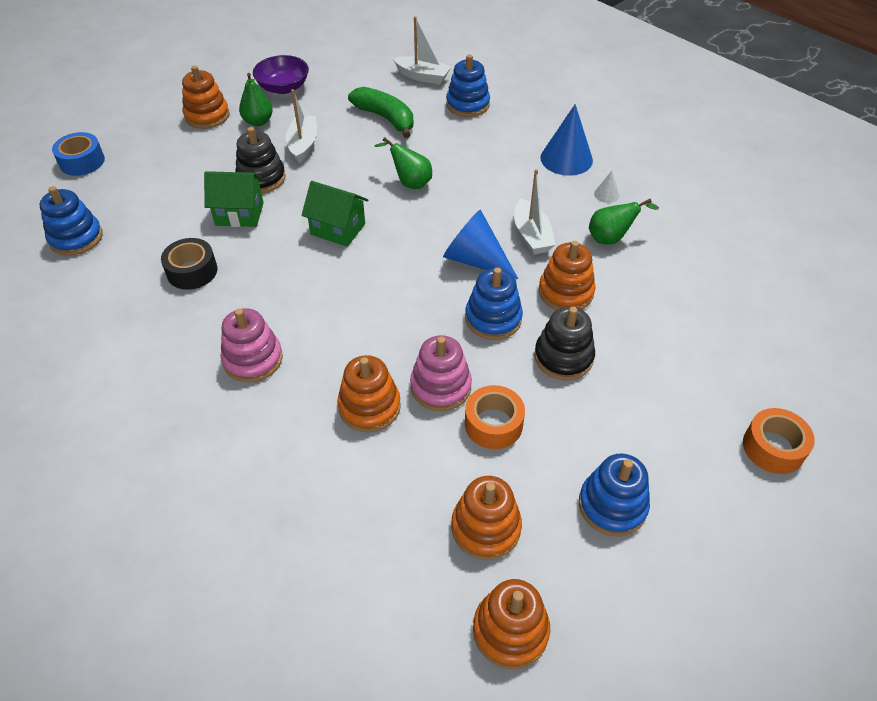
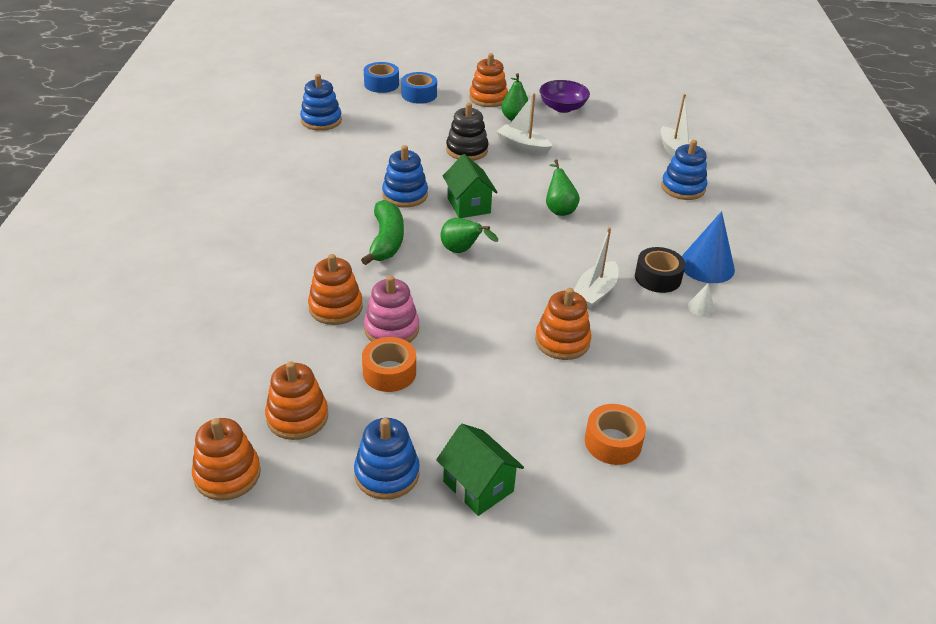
camera: 45 degrees right, 10 degrees down
(137, 150) = (419, 95): none -> blue tape
(192, 271) = (352, 174): black tape -> black tape (657, 277)
(239, 214) = (424, 161): green house -> green house (478, 486)
(253, 359) = (314, 238): pink stacking toy -> none
(303, 145) = (522, 147): white boat -> white boat turned 105 degrees counterclockwise
(386, 118) = (605, 163): green banana -> green banana (386, 241)
(475, 260) = (529, 280): blue cone -> none
(493, 318) = (485, 319): blue stacking toy -> blue stacking toy (405, 195)
(563, 357) = (495, 374): black stacking toy -> none
(611, 238) = (655, 335): green pear -> green pear (462, 251)
(773, 448) = (556, 546): orange tape -> orange tape (613, 442)

